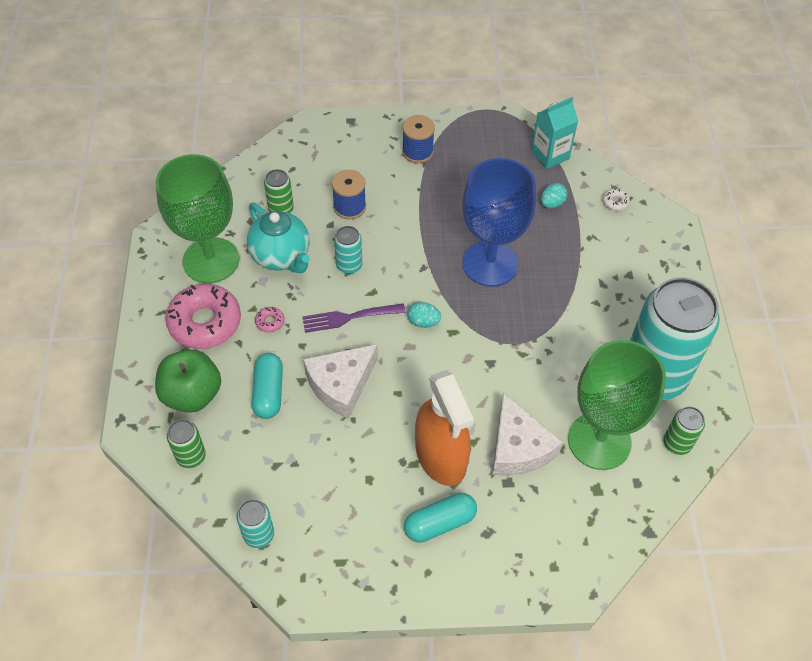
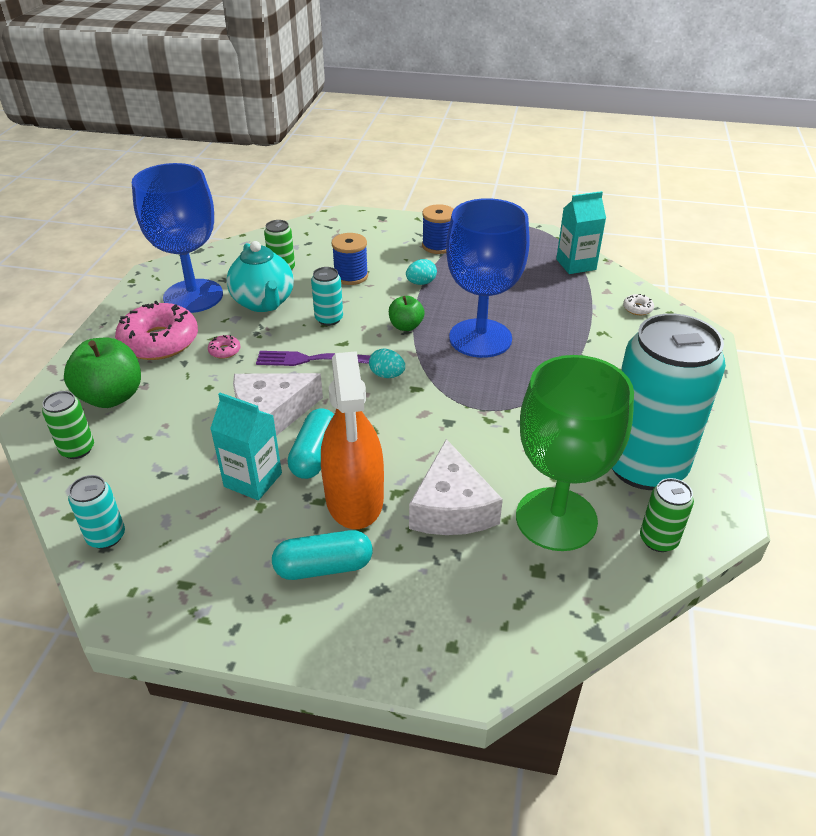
camera: 15 degrees right, 15 degrees down
(211, 260) = (193, 296): green goblet -> blue goblet
(268, 392) = (191, 408): turquoise capsule -> turquoise capsule (315, 455)
(353, 455) = (253, 480): none -> turquoise carton
(421, 261) = (406, 326): none -> green apple
(552, 203) = (566, 301): turquoise egg -> turquoise egg (421, 283)

